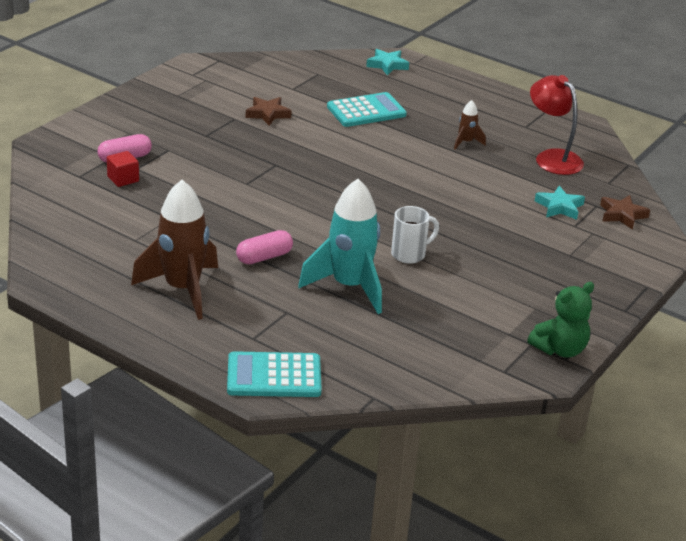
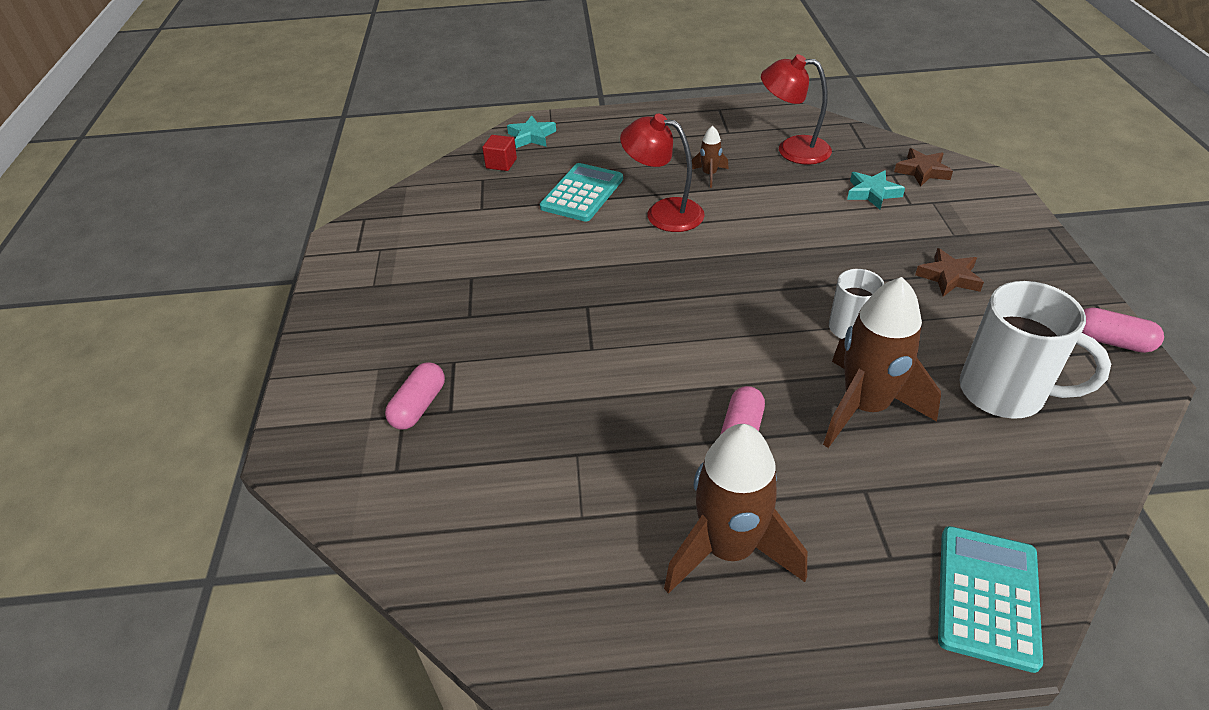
camera: 35 degrees left, 10 degrees up
(123, 179) = (454, 437): red cube -> red cube (501, 163)
(267, 114) = (497, 251): brown star -> brown star (949, 277)
(274, 376) = (987, 596): turquoise calculator -> turquoise calculator turned 150 degrees clockwise
(349, 286) = (865, 407): turquoise rocket -> brown rocket
(399, 146) = (663, 213): none -> red lamp
(442, 328) = (1005, 393): none -> white mug
(560, 349) = (1111, 341): green teddy bear -> pink capsule

